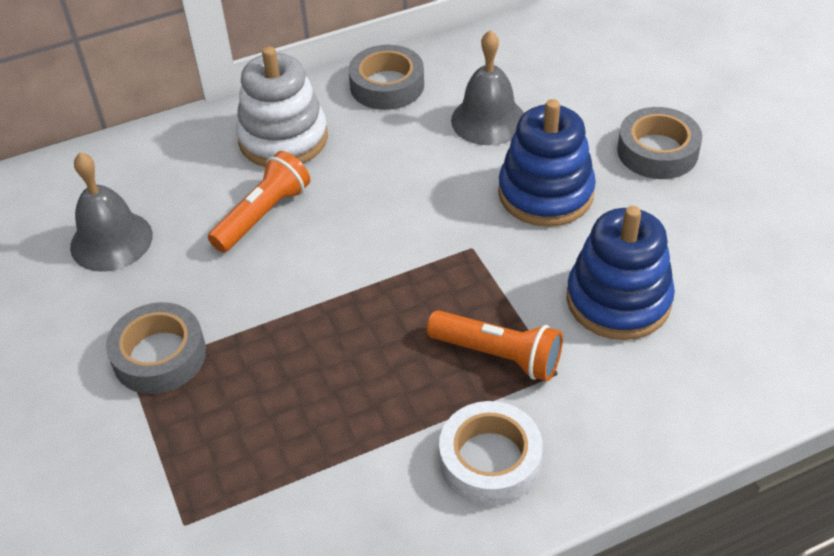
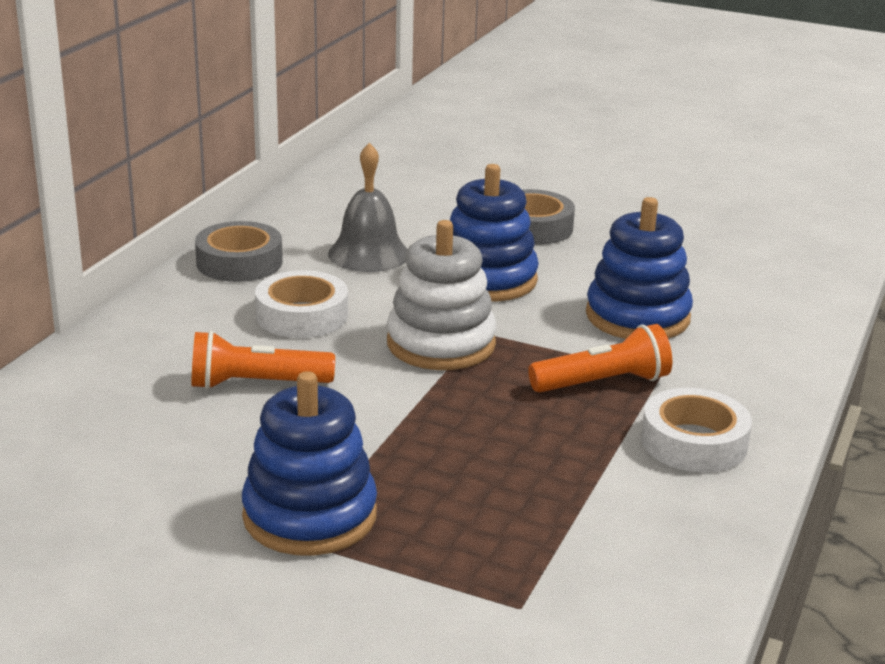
camera: 45 degrees left, 20 degrees down
(111, 241) = (119, 464): grey bell -> none
(159, 355) = (310, 516): grey tape -> blue stacking toy
(263, 215) = (256, 384): orange flashlight -> orange flashlight turned 90 degrees counterclockwise
(283, 139) = (192, 329): white stacking toy -> white stacking toy (441, 344)
(367, 162) = (302, 315): none -> white tape

